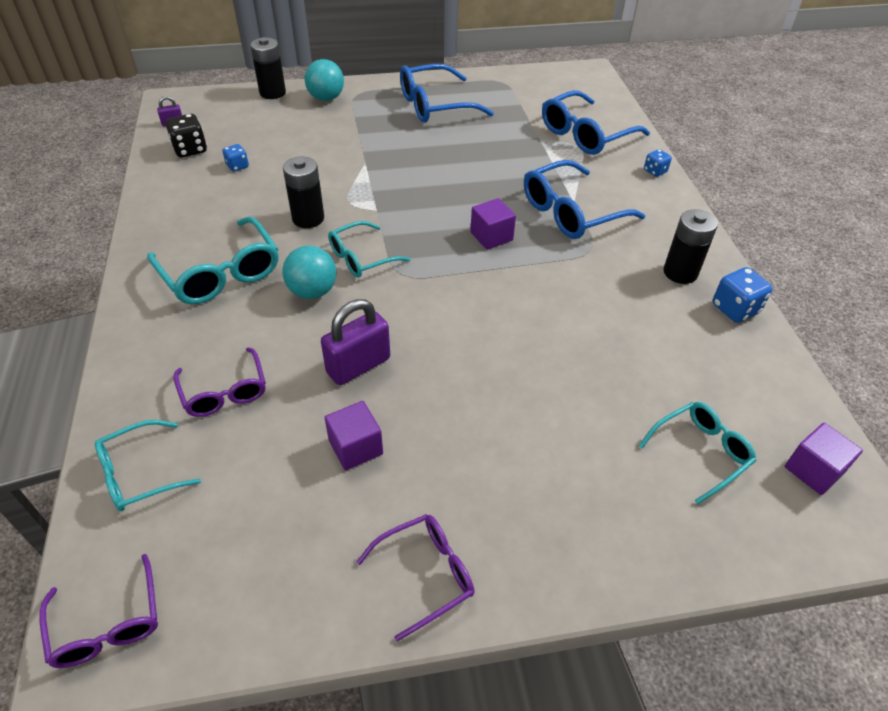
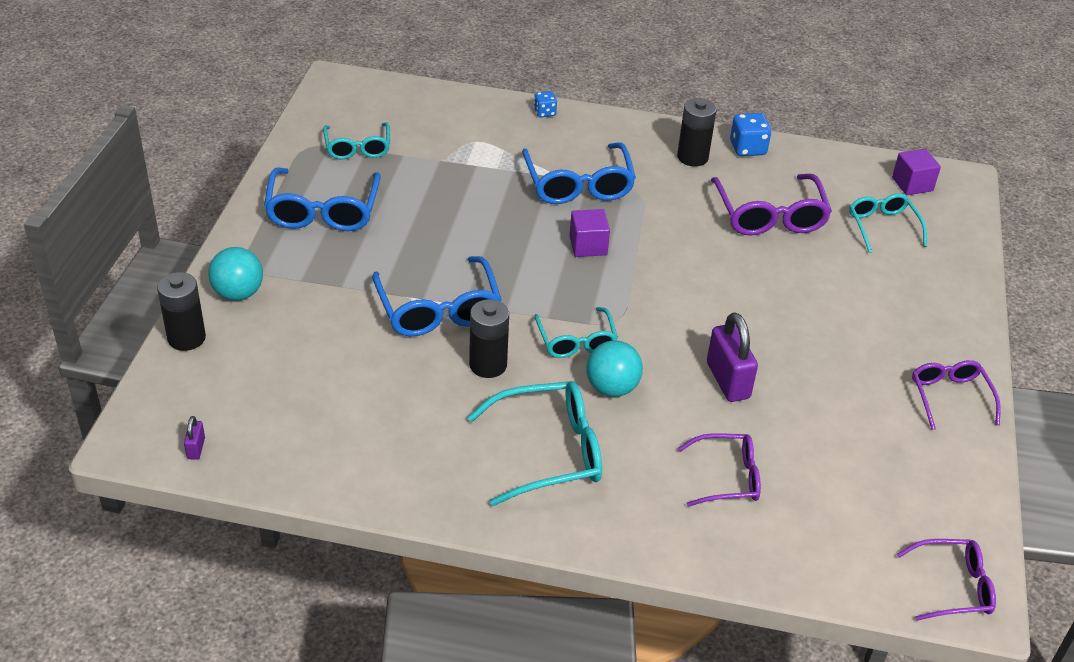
camera: 70 degrees left, 5 degrees down
(139, 474) = (808, 551): turquoise glasses -> turquoise glasses (357, 148)
(190, 149) = (277, 440): black dice -> none
(237, 166) = (346, 403): blue dice -> none
(355, 447) = (821, 405): purple cube -> none
(585, 134) = (456, 129): blue glasses -> blue glasses (438, 309)
(636, 348) = (770, 216): none -> purple glasses

